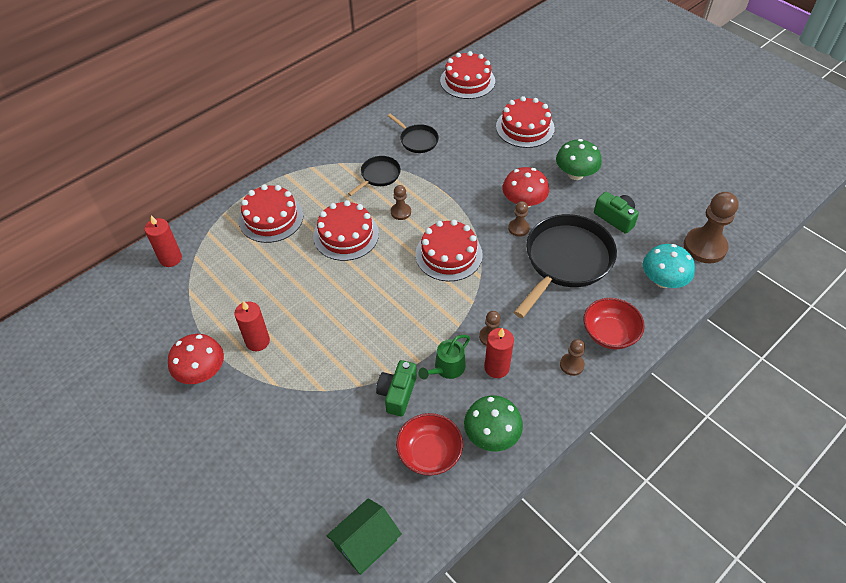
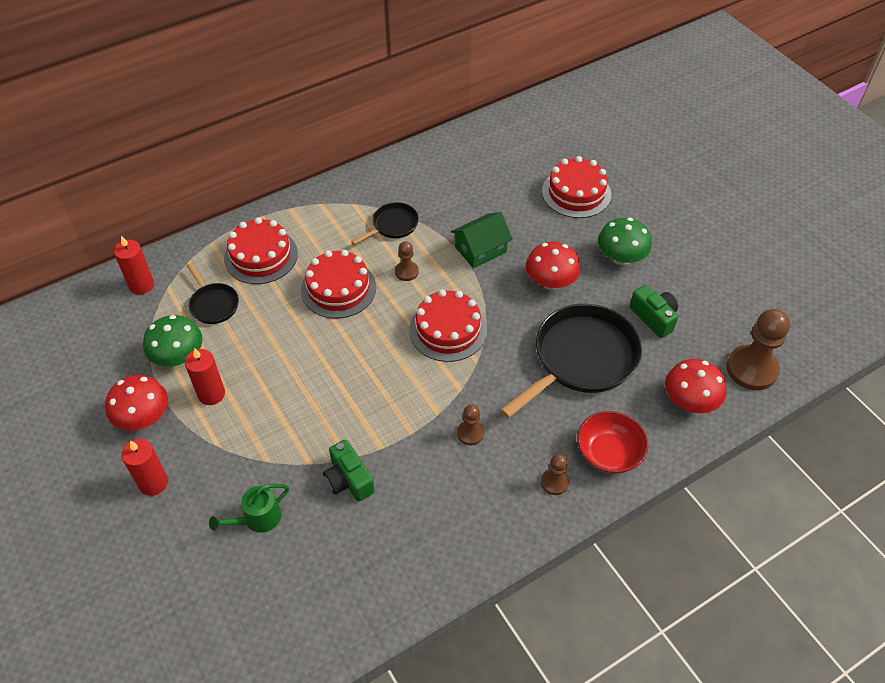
camera: 10 degrees right, 0 degrees up
(365, 543) = (270, 640): green house -> green house (480, 249)
(397, 393) = (348, 480): green camera -> green camera turned 60 degrees counterclockwise
(417, 140) = (447, 190): black pan -> black pan (213, 304)
(429, 453) = (366, 554): red bowl -> none
(447, 368) = (411, 461): green watering can -> green watering can (258, 518)
(467, 81) = (524, 127): red cake -> none
(491, 435) = (441, 546): green mushroom -> green mushroom (178, 357)
(496, 368) = (467, 470): red candle -> red candle (153, 483)
(518, 228) = (536, 312): brown pawn -> none
(663, 280) = (690, 401): turquoise mushroom -> red mushroom

